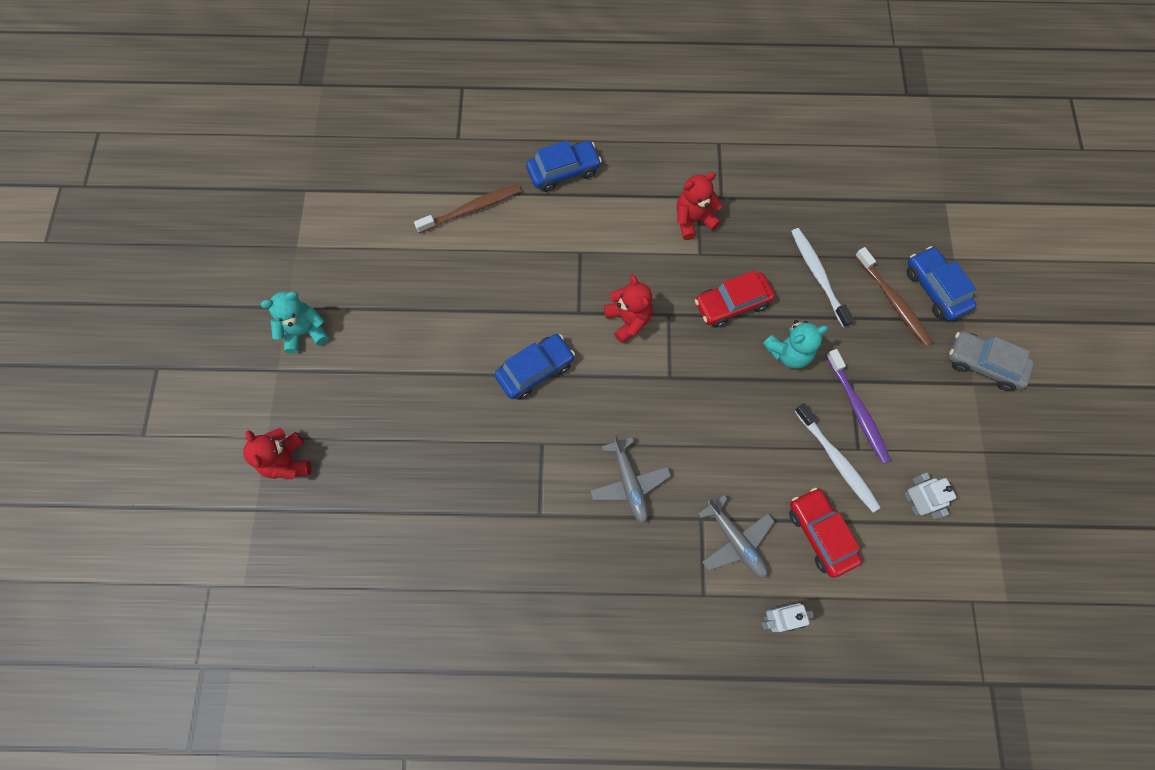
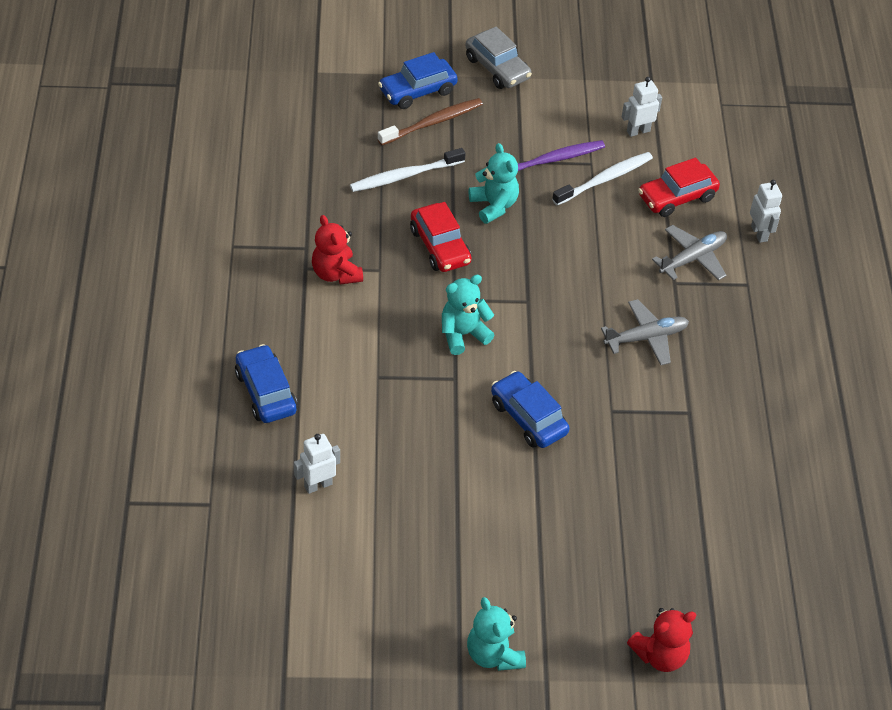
camera: 95 degrees left, 20 degrees down
(471, 209) = (318, 485): brown toothbrush -> white robot
(628, 320) = (463, 334): red teddy bear -> turquoise teddy bear
(983, 364) = (497, 68): grey car -> grey car turned 60 degrees counterclockwise

